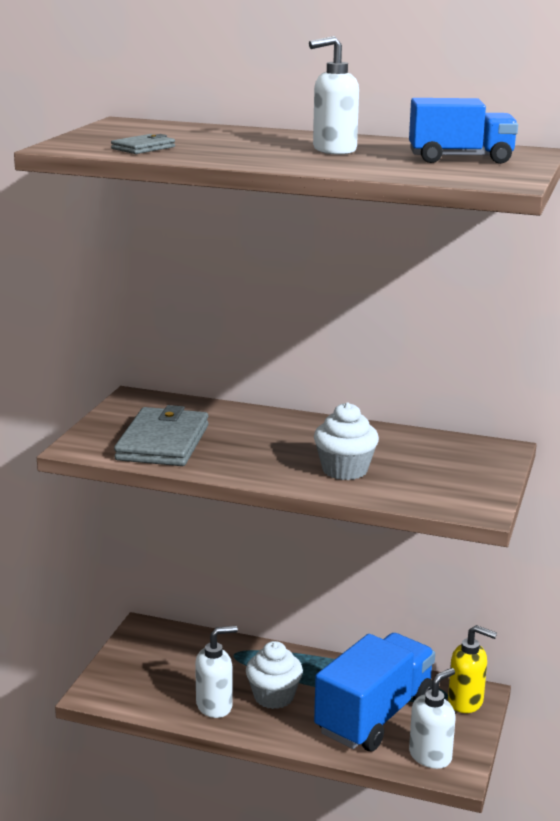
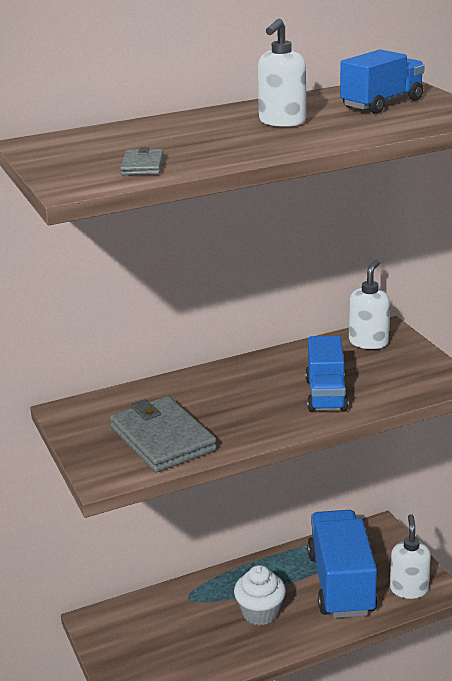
camera: 40 degrees left, 5 degrees up
(215, 706) = (230, 647): white soap dispenser -> white soap dispenser (368, 342)
(345, 470) = (326, 395): white cupcake -> blue truck
(466, 702) = (380, 538): yellow soap dispenser -> none

